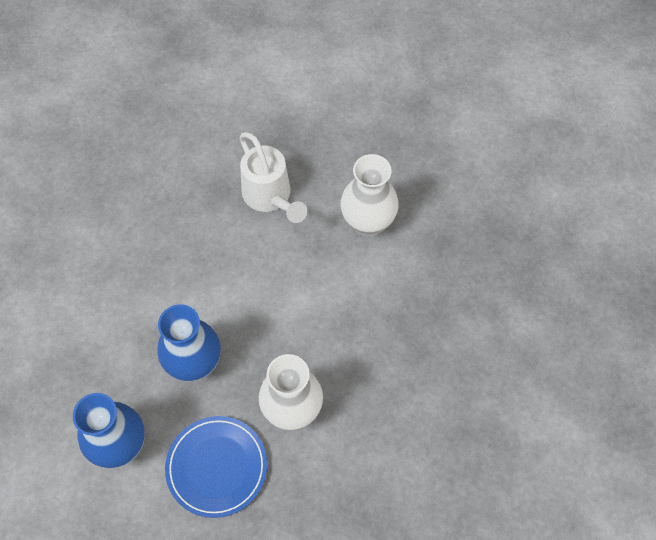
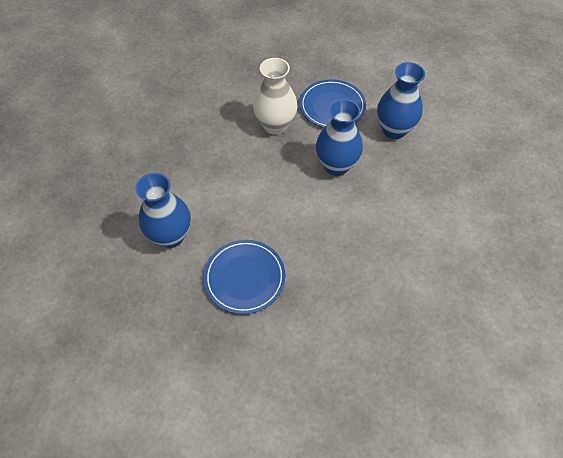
camera: 165 degrees left, 5 degrees down
(270, 197) = (244, 278): white watering can -> blue plate
(367, 222) = (171, 236): white vase -> blue vase

